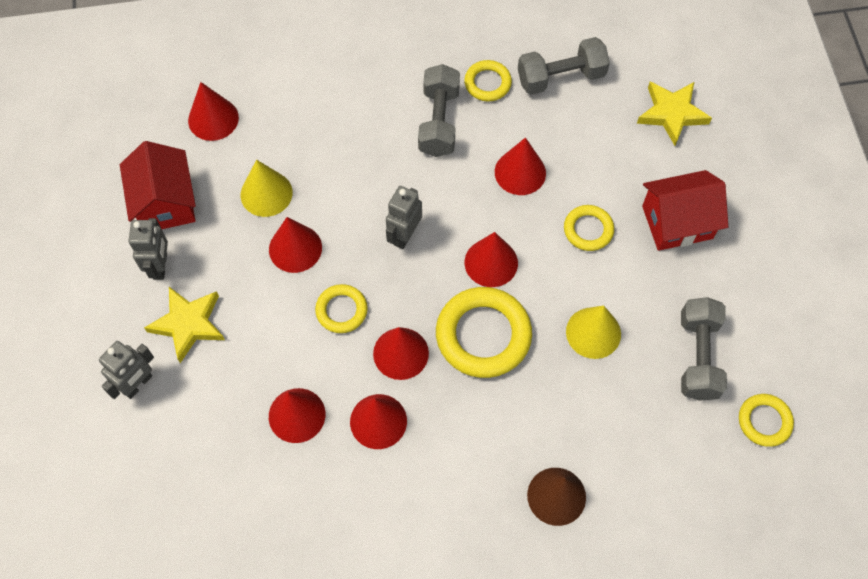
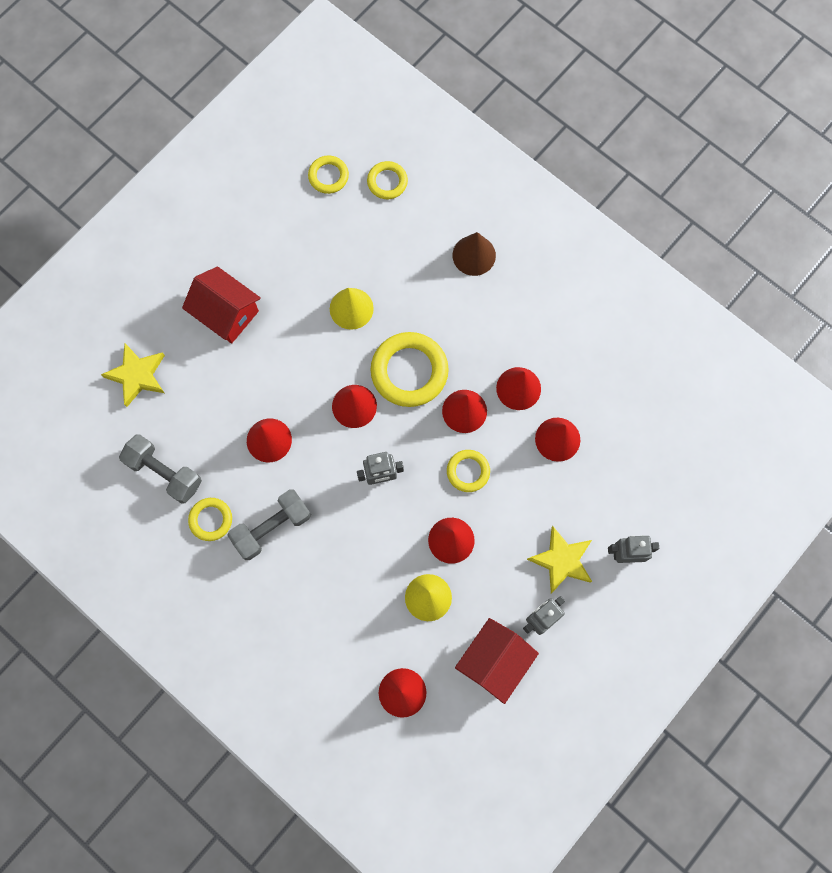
camera: 130 degrees left, 10 degrees up
(588, 230) = (278, 364): yellow ring -> yellow ring (387, 182)
(698, 356) = (316, 238): grey dumbbell -> none

